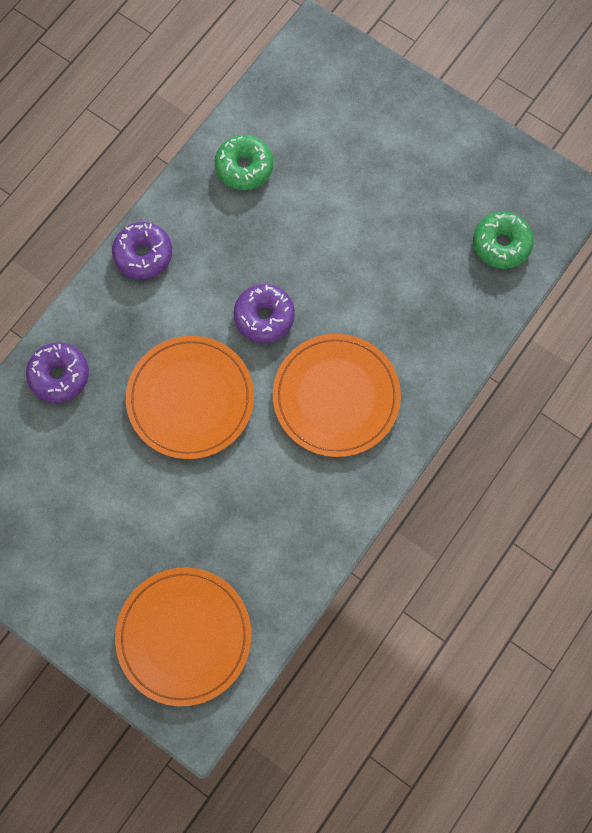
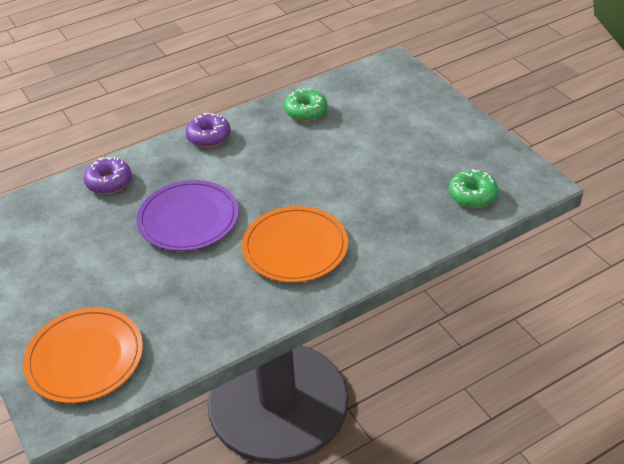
camera: 25 degrees right, 30 degrees down
(190, 398) = (188, 219): orange plate -> purple plate
(264, 317) = (270, 189): purple donut -> none

